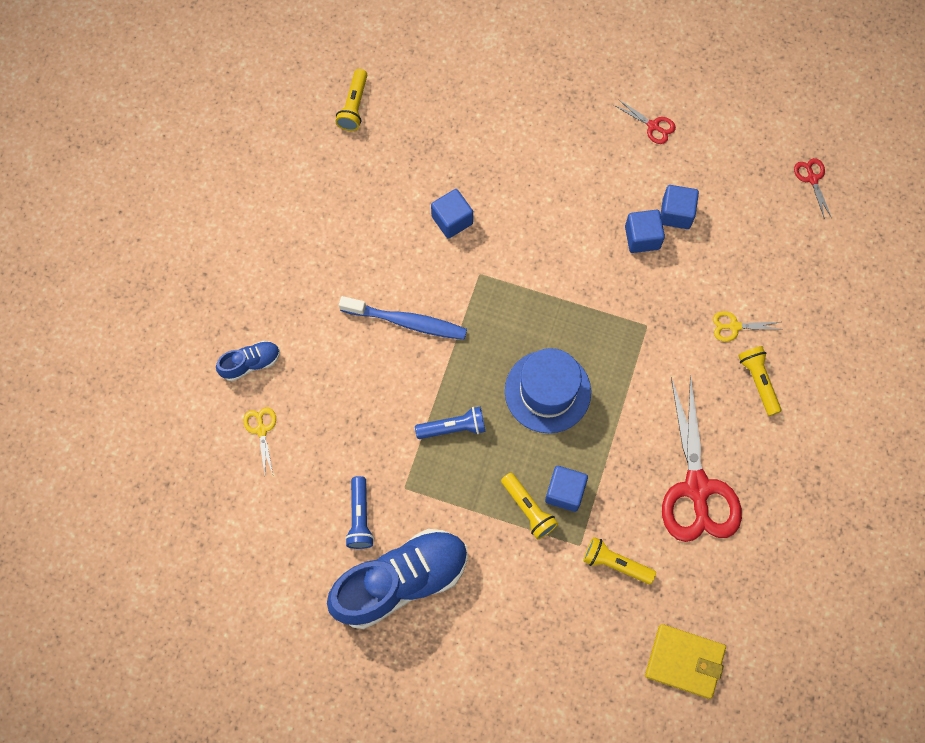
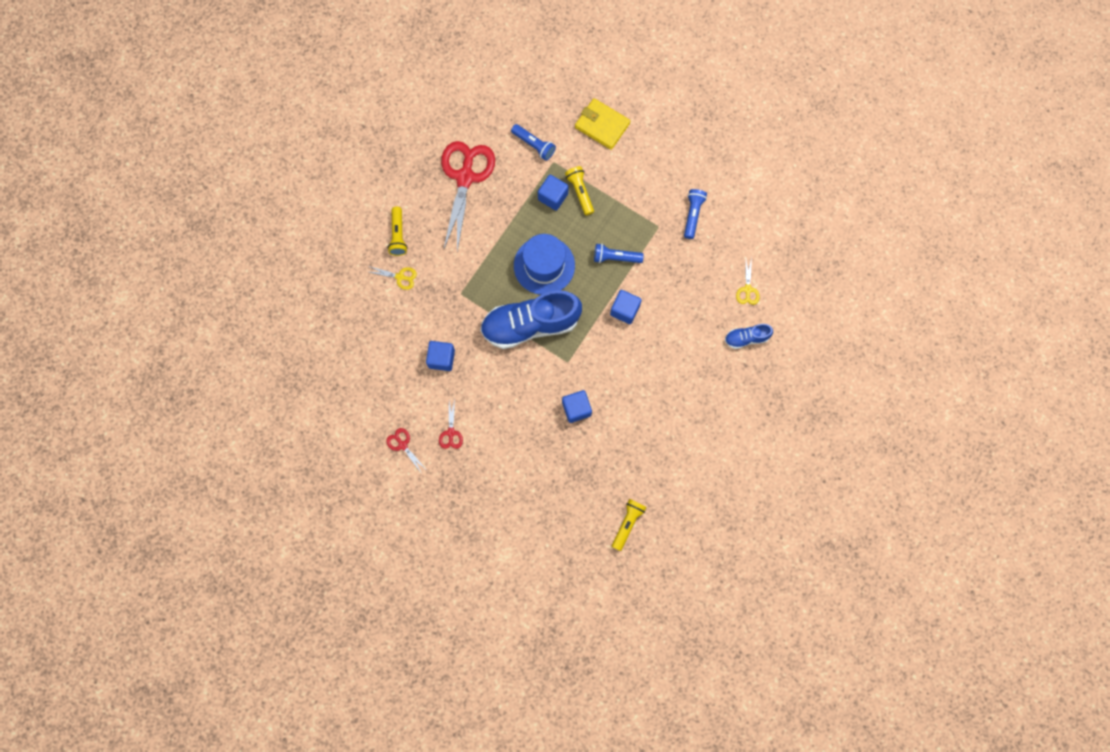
camera: 165 degrees left, 5 degrees up
(401, 581) = (675, 169): blue shoe -> blue shoe (530, 324)
(407, 322) = (629, 340): blue toothbrush -> none
(615, 563) = (534, 145): yellow flashlight -> blue flashlight
(676, 213) = (410, 370): blue cube -> blue cube (624, 310)
(684, 661) = (510, 78): yellow wallet -> yellow wallet (602, 125)
(812, 179) = (301, 371): red scissors -> red scissors (451, 433)

